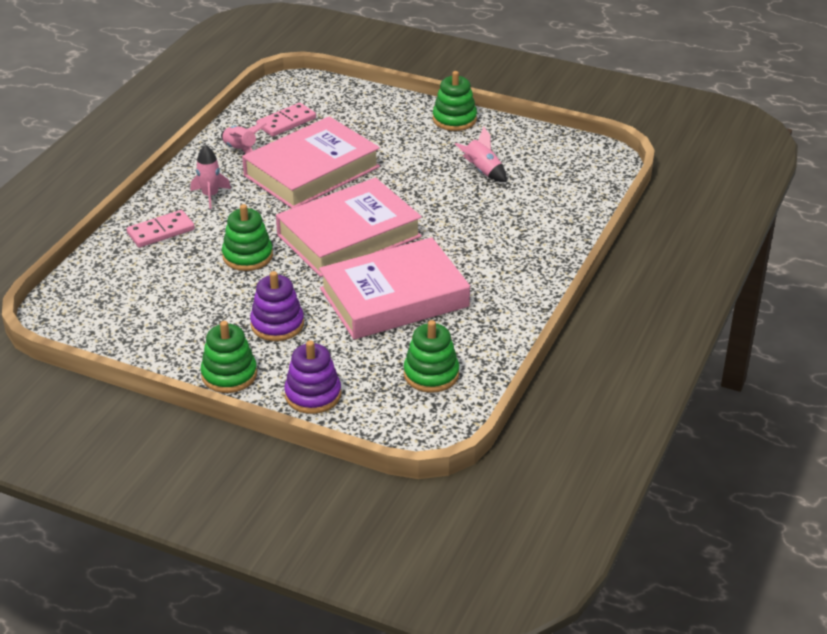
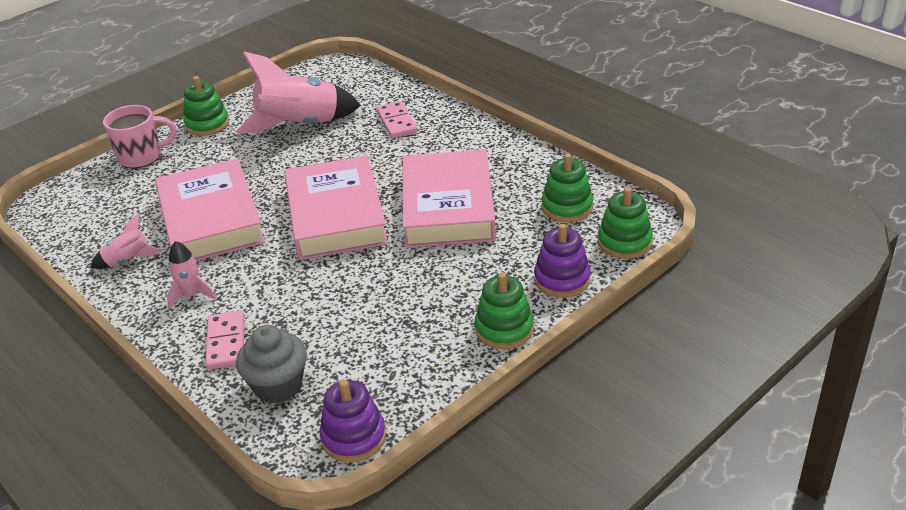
camera: 65 degrees left, 0 degrees up
(120, 273) = (278, 386): none -> grey cupcake
(247, 256) = (319, 286): green stacking toy -> green stacking toy (624, 242)
(277, 324) = (444, 284): purple stacking toy -> purple stacking toy (353, 437)
(286, 122) = (109, 221): pink domino -> pink domino (397, 122)
(384, 104) = (141, 157): none -> pink mug
(482, 171) = (300, 126): pink rocket -> pink rocket, size x2.10

